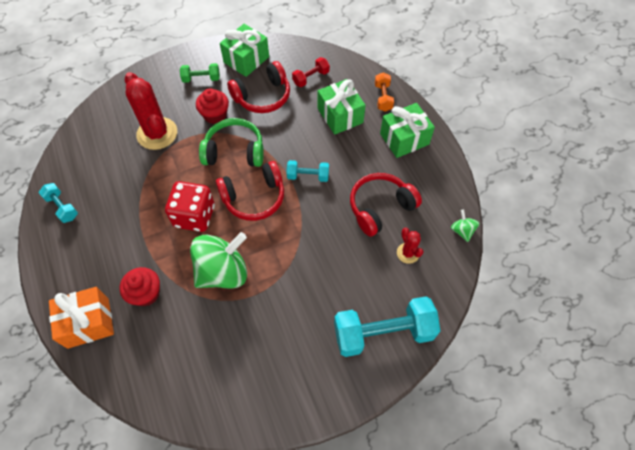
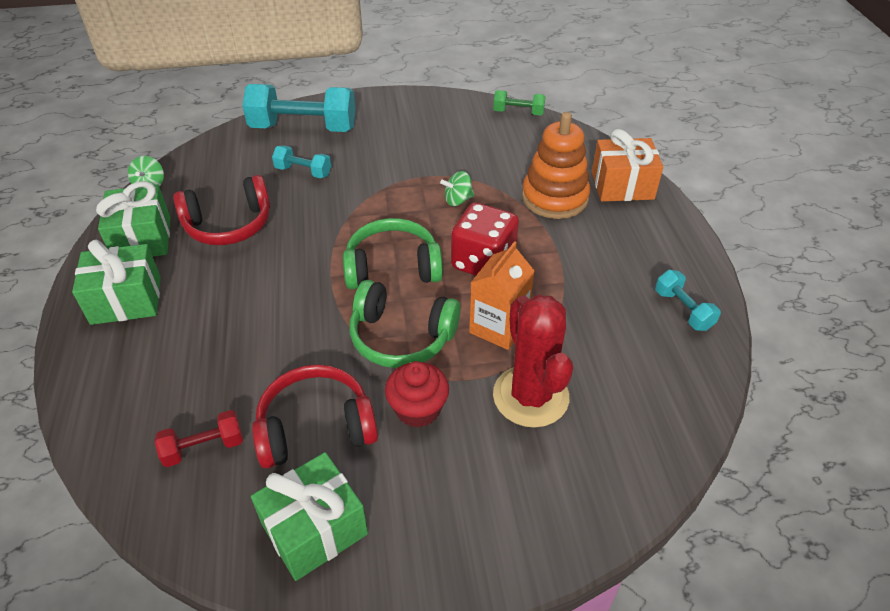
camera: 165 degrees left, 15 degrees down
(146, 293) = (554, 198): red cupcake -> orange stacking toy
(178, 170) = (498, 327): none -> orange carton
(201, 79) = (427, 500): green dumbbell -> green dumbbell (518, 112)
(223, 272) = (458, 200): green spinning top -> green spinning top, size x0.45
(254, 198) = (392, 267): red headphones -> green headphones
(308, 176) = (303, 279): turquoise dumbbell -> turquoise dumbbell (303, 172)
(340, 115) = (198, 359): green gift -> green gift (142, 239)
(383, 97) = (102, 375): orange dumbbell -> none
(408, 253) = (230, 178): red cactus -> none

